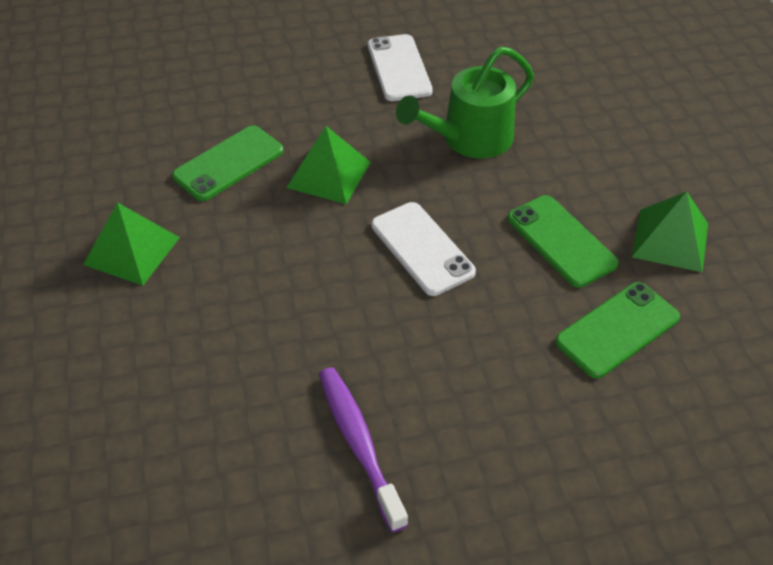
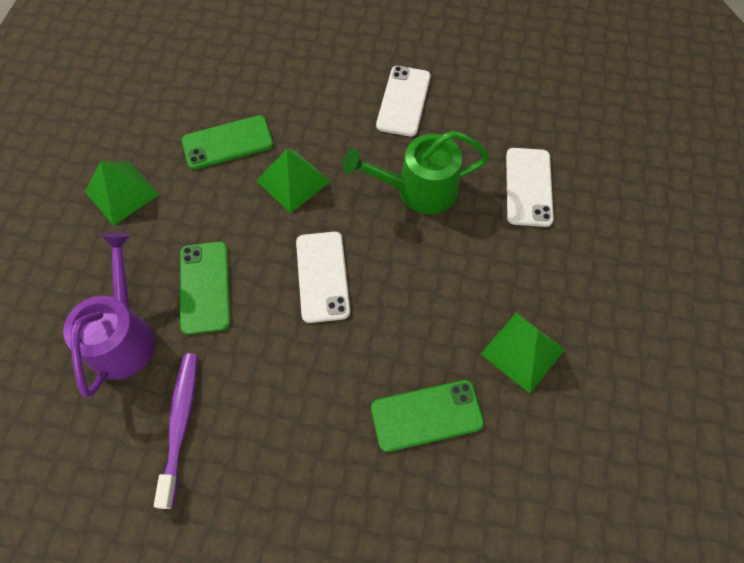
camera: 25 degrees right, 15 degrees up
(230, 386) = (123, 335): none -> purple watering can
(561, 241) = (433, 315): green phone -> green phone (205, 287)
(577, 102) = (528, 187): none -> white phone

